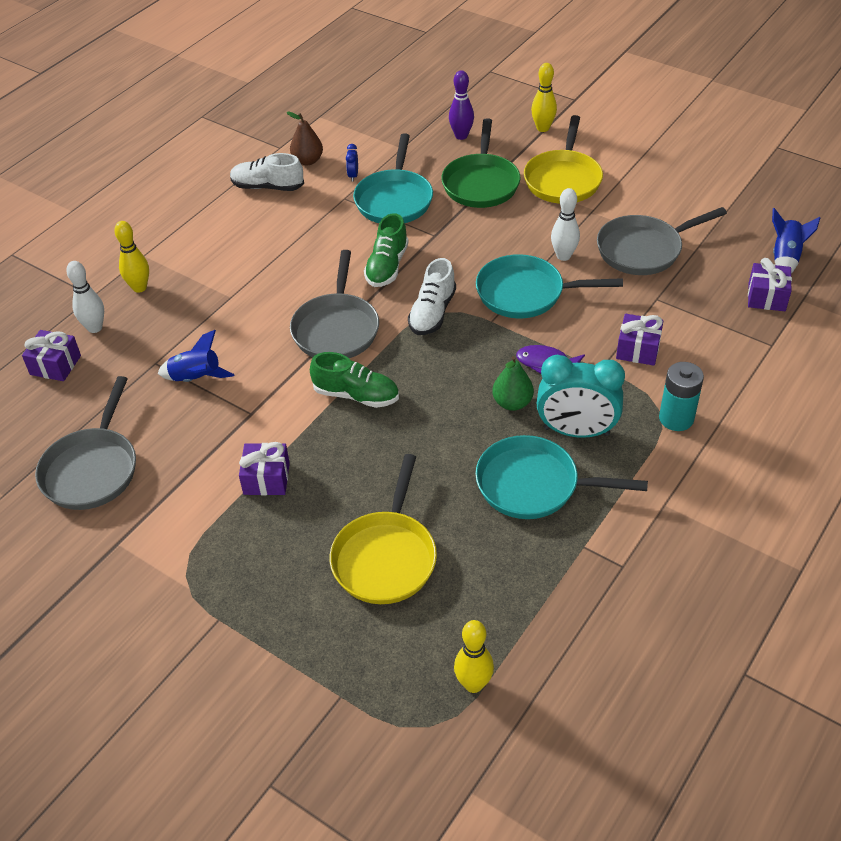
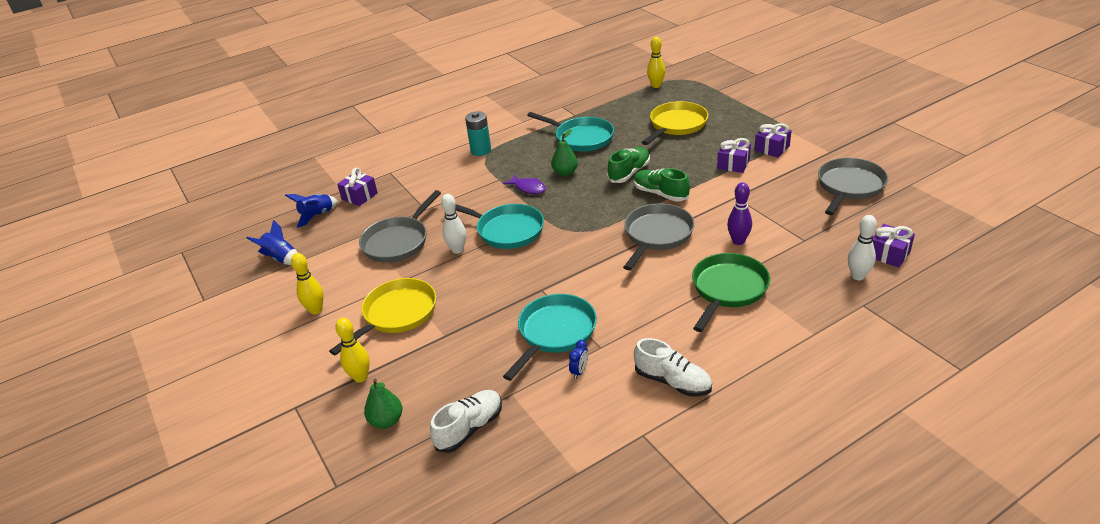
camera: 155 degrees left, 10 degrees down
(139, 287) = (818, 302): yellow bowling pin -> yellow bowling pin (316, 310)
(196, 378) = (772, 224): blue rocket -> blue rocket (281, 259)
(307, 161) = (618, 405): brown pear -> none
(387, 266) = (595, 272): green shoe -> green shoe (629, 173)
(432, 313) = (581, 231): white shoe -> white shoe (469, 428)
(461, 136) = (443, 391): purple bowling pin -> purple bowling pin (738, 241)
(481, 183) = (467, 329): green pan -> green pan (727, 289)
(490, 109) = (386, 421): none -> green pear
(576, 431) = (540, 154): turquoise clock -> none
(638, 349) = (467, 184): purple gift -> purple gift (772, 148)
(644, 250) = (398, 241): grey pan -> grey pan turned 120 degrees clockwise

